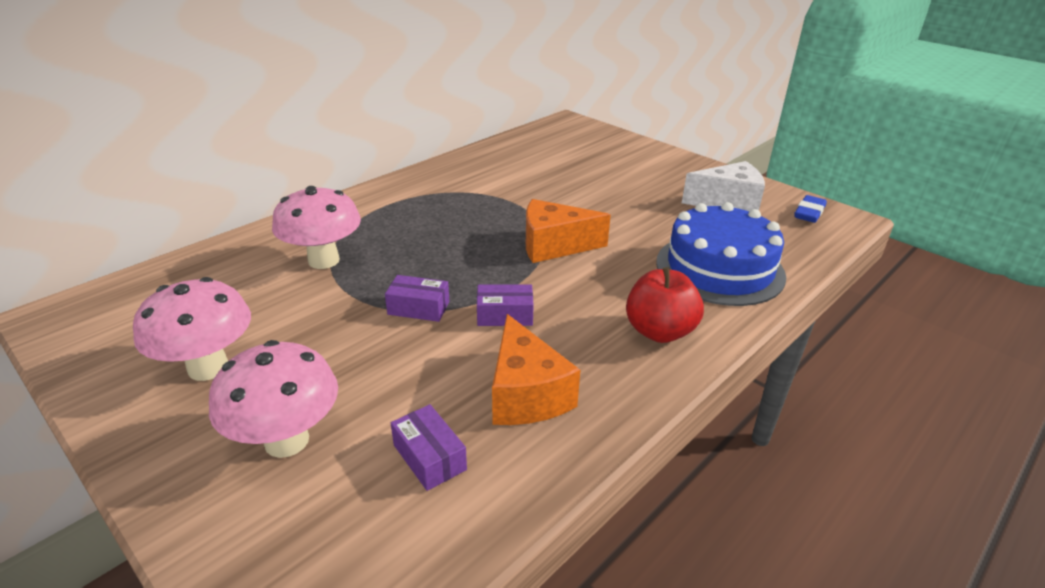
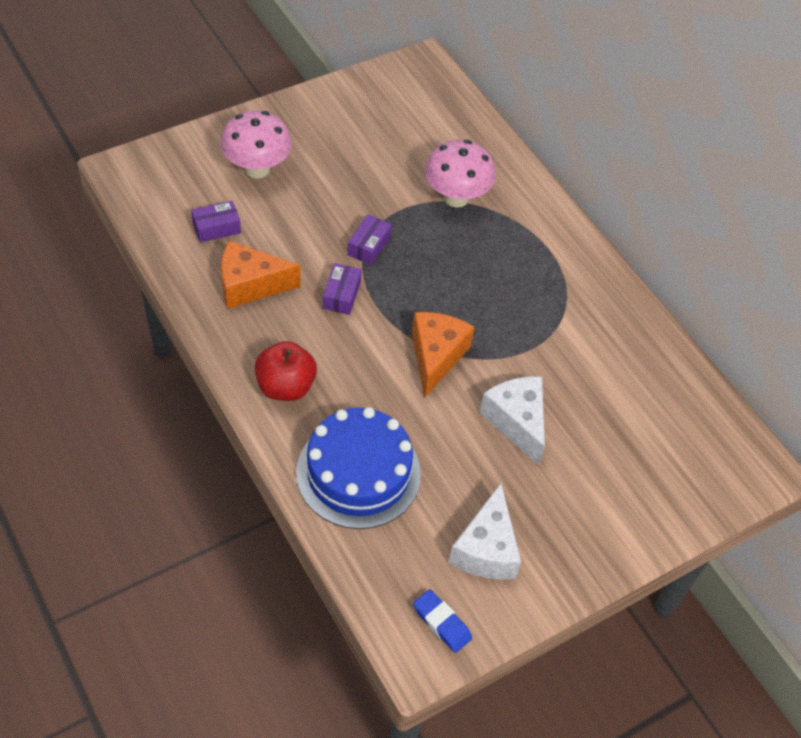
camera: 100 degrees right, 20 degrees up
(208, 367) = (338, 135): pink mushroom -> none
(598, 201) = (517, 422): none -> white cheese

